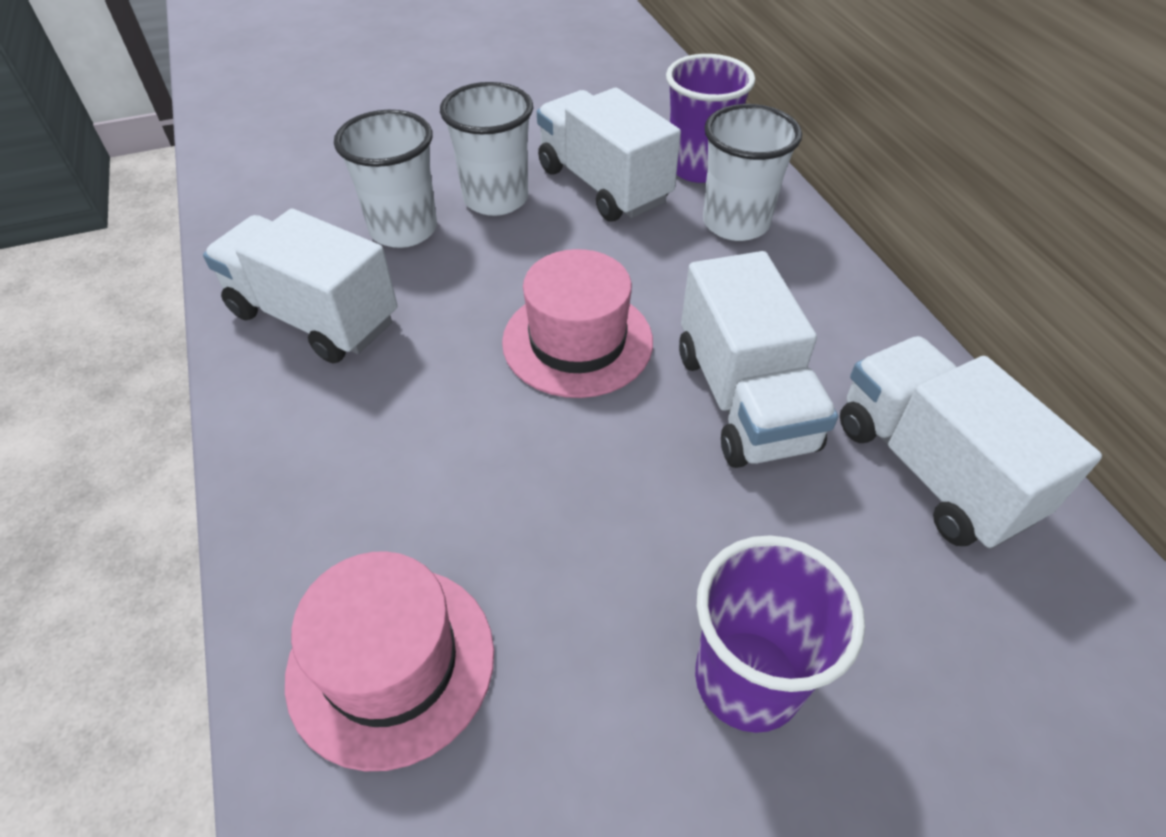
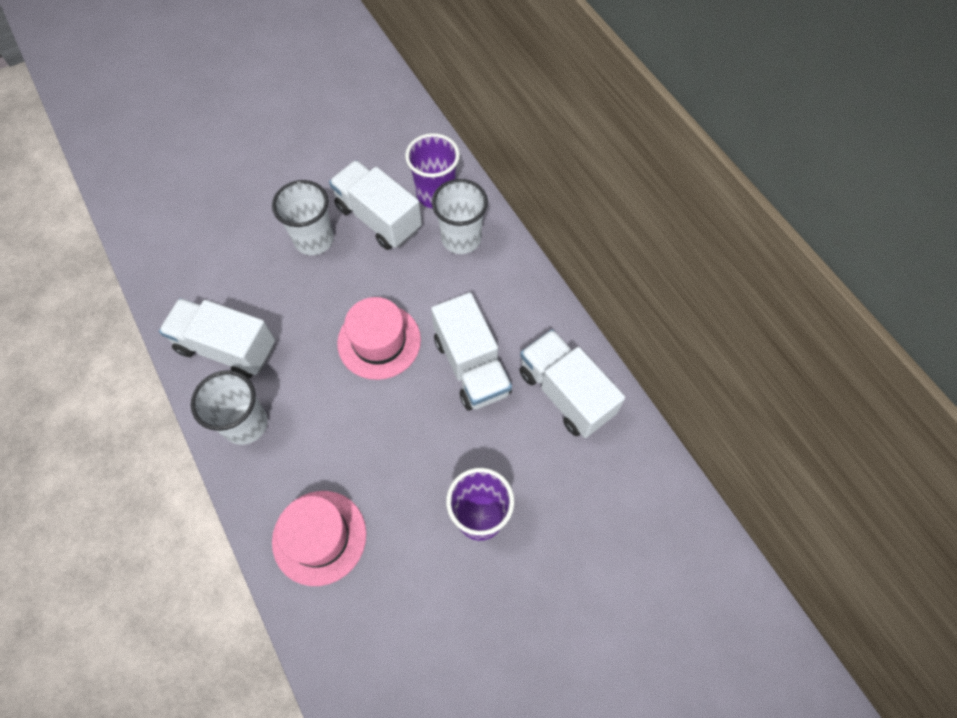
camera: 10 degrees left, 15 degrees up
(403, 229) = (262, 273): white cup -> white cup (245, 424)

